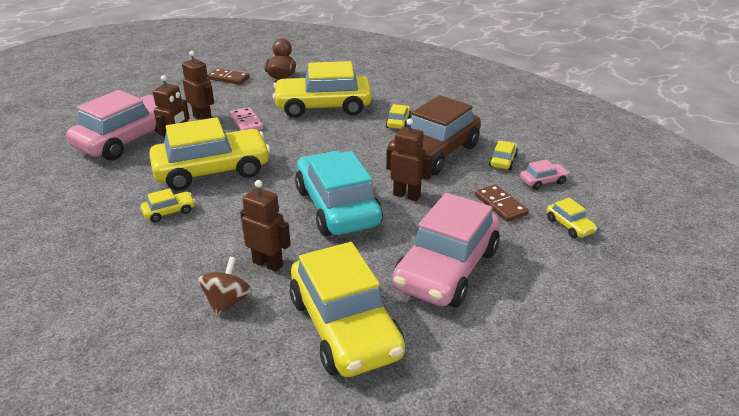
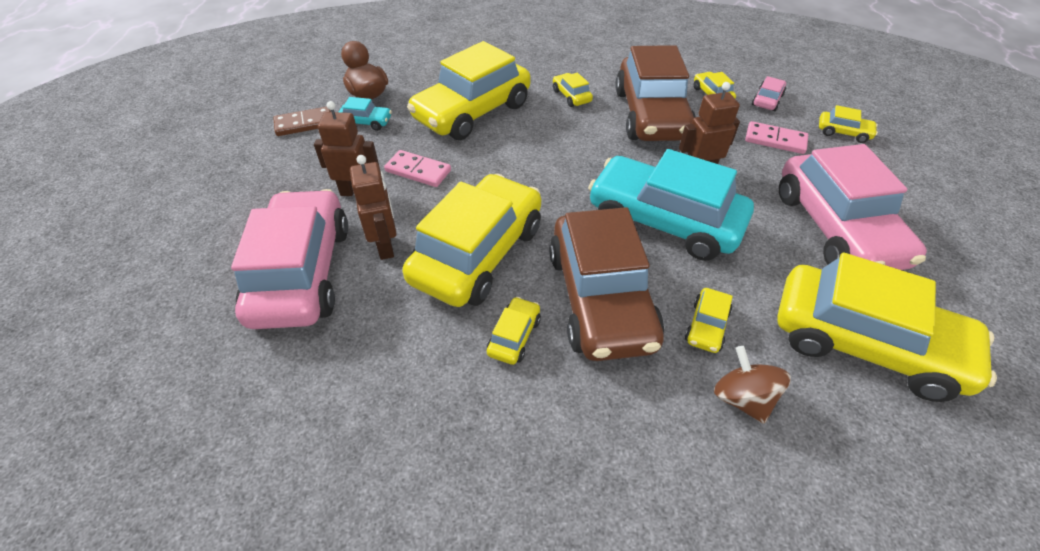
camera: 40 degrees left, 15 degrees up
(236, 221) = (600, 298): none -> brown car
(258, 89) = (366, 122): none -> turquoise car
(268, 264) = (706, 326): brown robot -> yellow car
(500, 205) = (775, 140): brown domino -> pink domino

